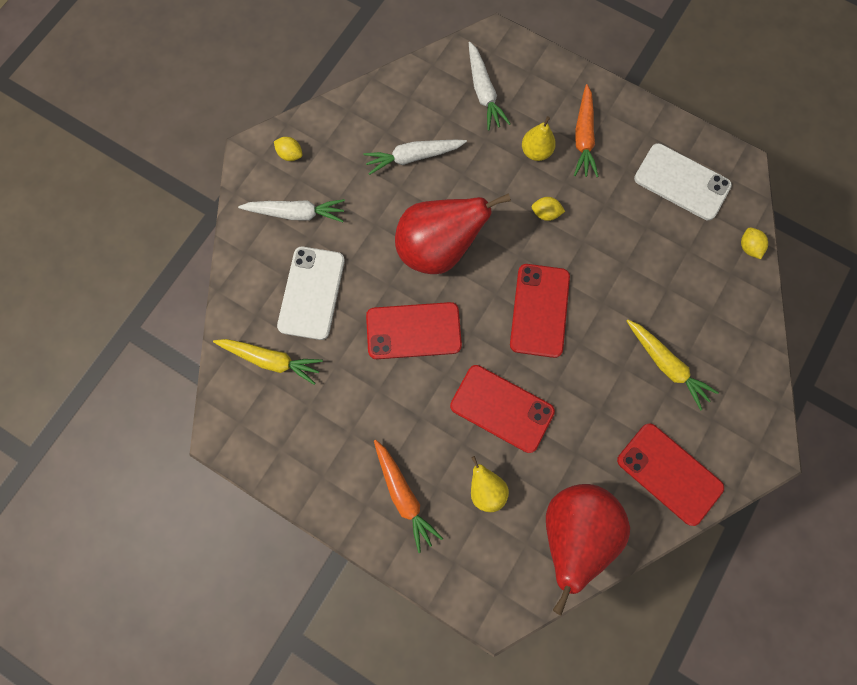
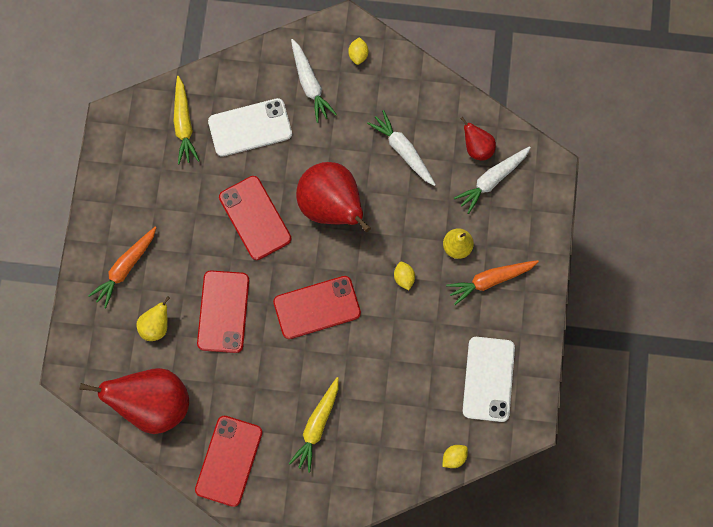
camera: 65 degrees right, 0 degrees up
(444, 91) = (477, 148): none -> red pear

